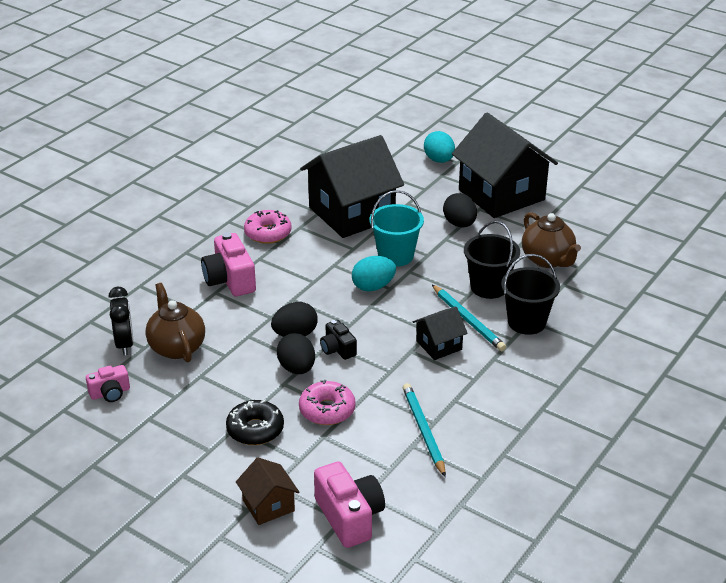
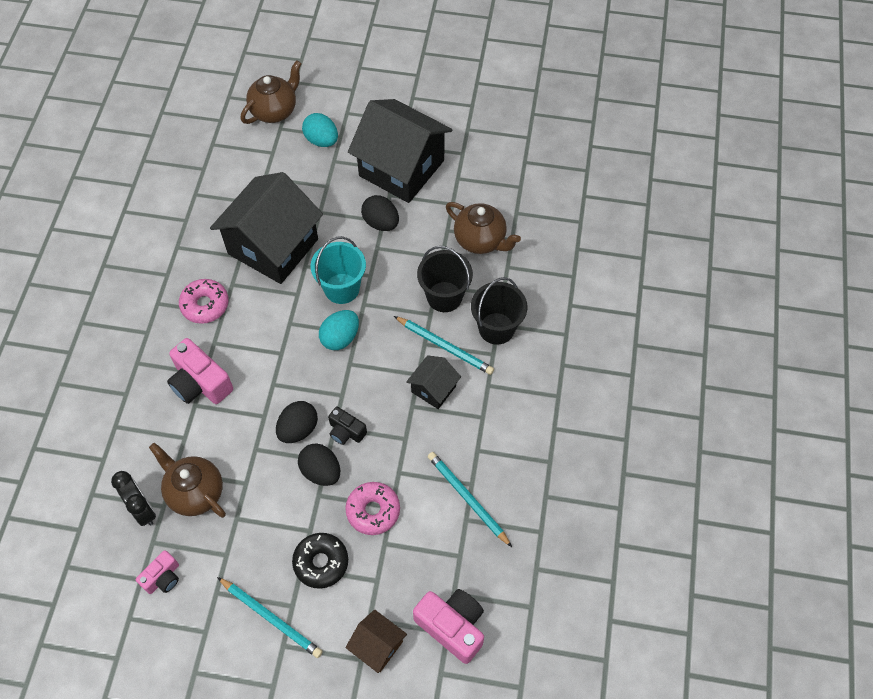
camera: 25 degrees left, 25 degrees up
(184, 452) = (271, 618): none -> turquoise pencil
(409, 132) = (274, 111): none -> brown teapot

